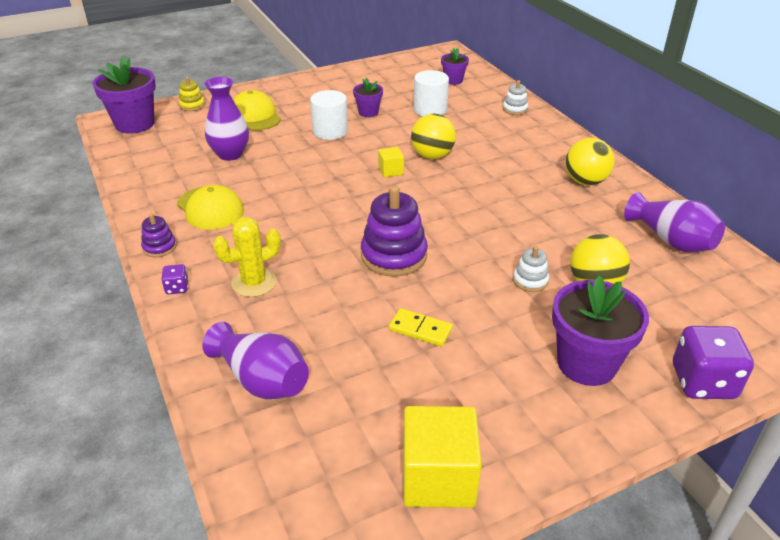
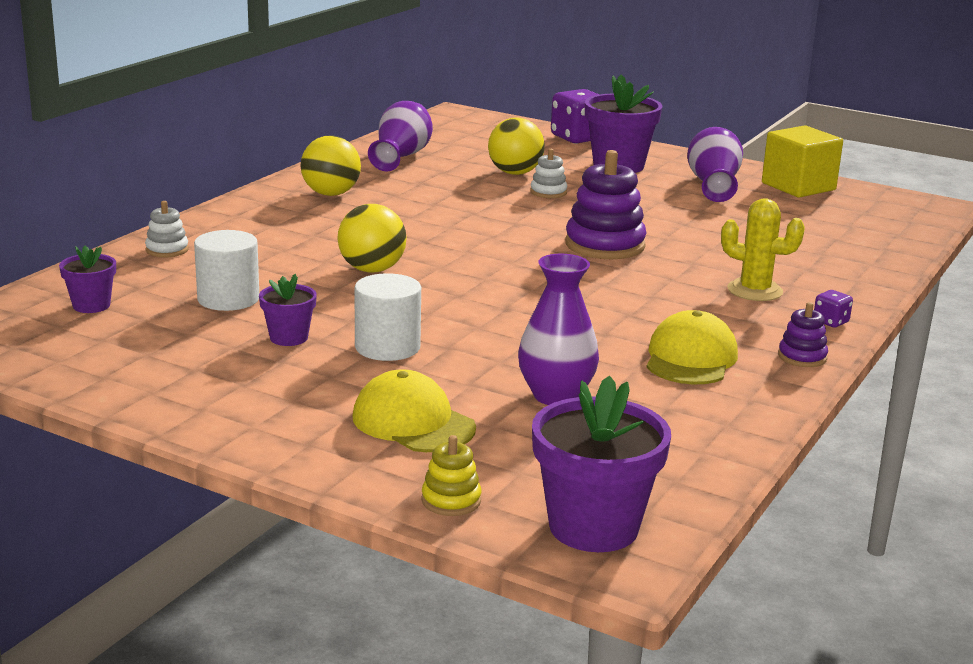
camera: 125 degrees left, 15 degrees down
(255, 116) = (413, 422): yellow cap -> yellow cap turned 105 degrees clockwise
(262, 380) = (841, 252): purple vase -> purple vase (713, 185)
(391, 171) = (443, 283): yellow cube -> none
(420, 329) = (682, 216): yellow domino -> none

